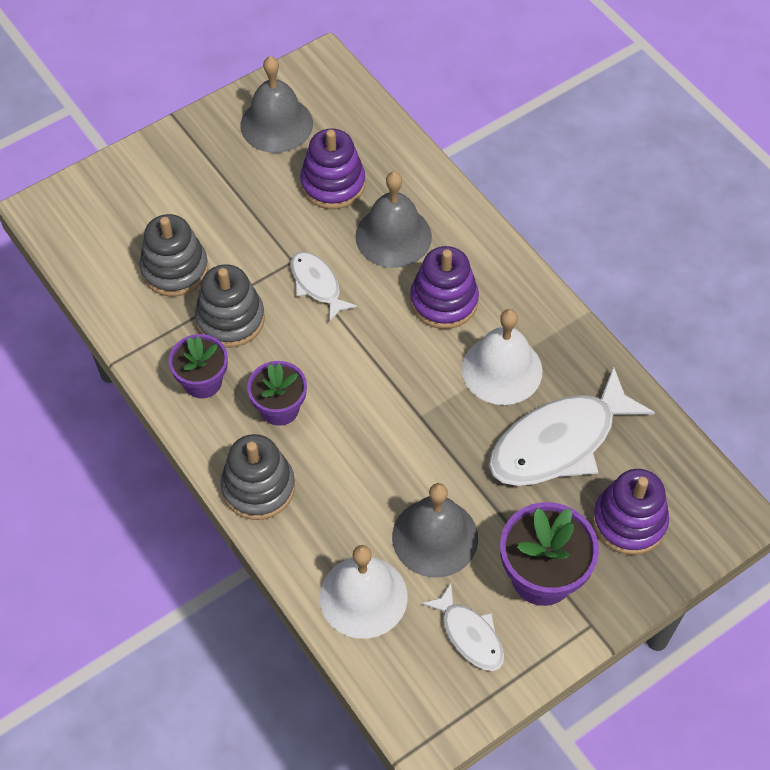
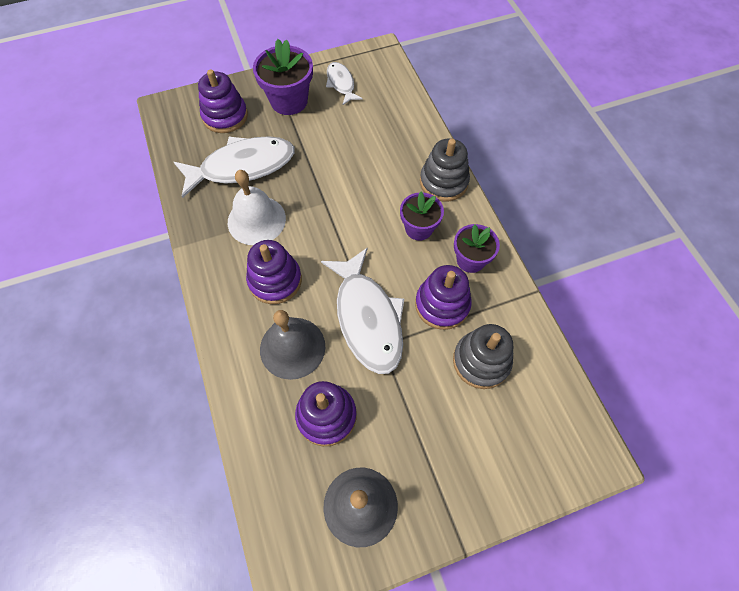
camera: 165 degrees left, 5 degrees up
(230, 319) = (442, 305): grey stacking toy -> purple stacking toy
(317, 285) = (367, 318): white fish -> white fish, size x1.90
(363, 596) = (394, 112): white bell -> none
(435, 537) = (342, 132): grey bell -> none

